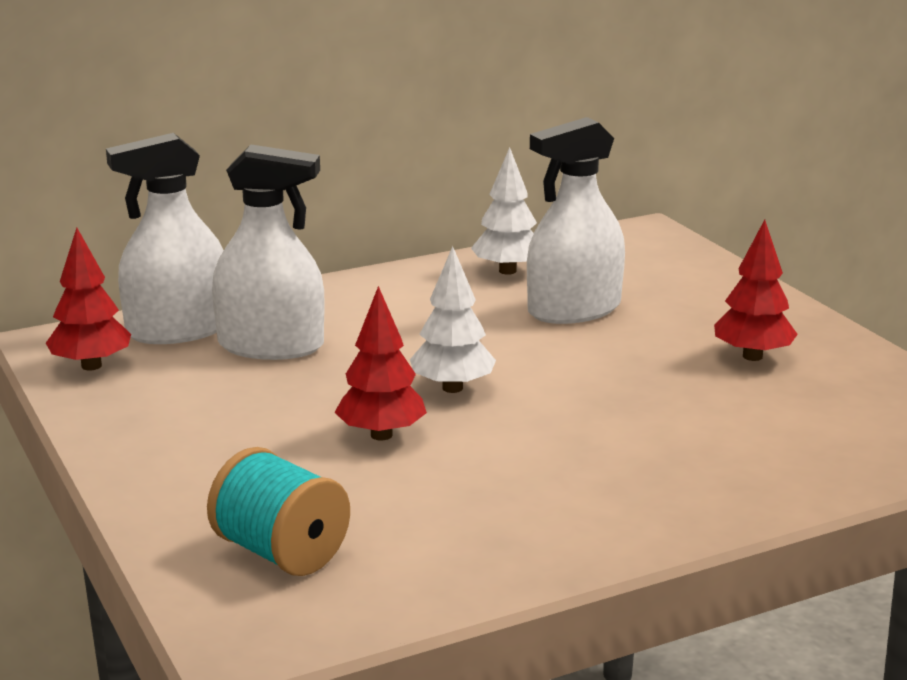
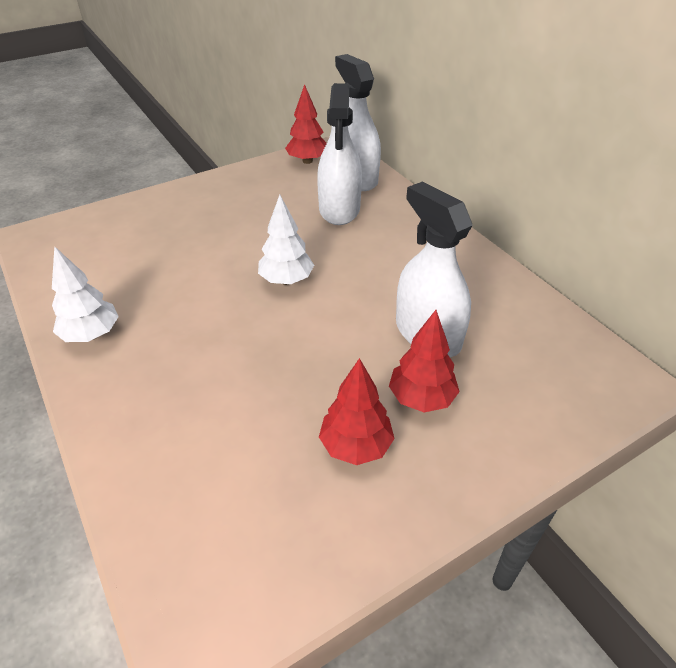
camera: 85 degrees right, 20 degrees up
(281, 553) = (104, 237): turquoise spool -> none
(381, 435) = (224, 257): red tree -> red tree (421, 398)
(507, 271) = (493, 296): white tree -> white tree (91, 335)

